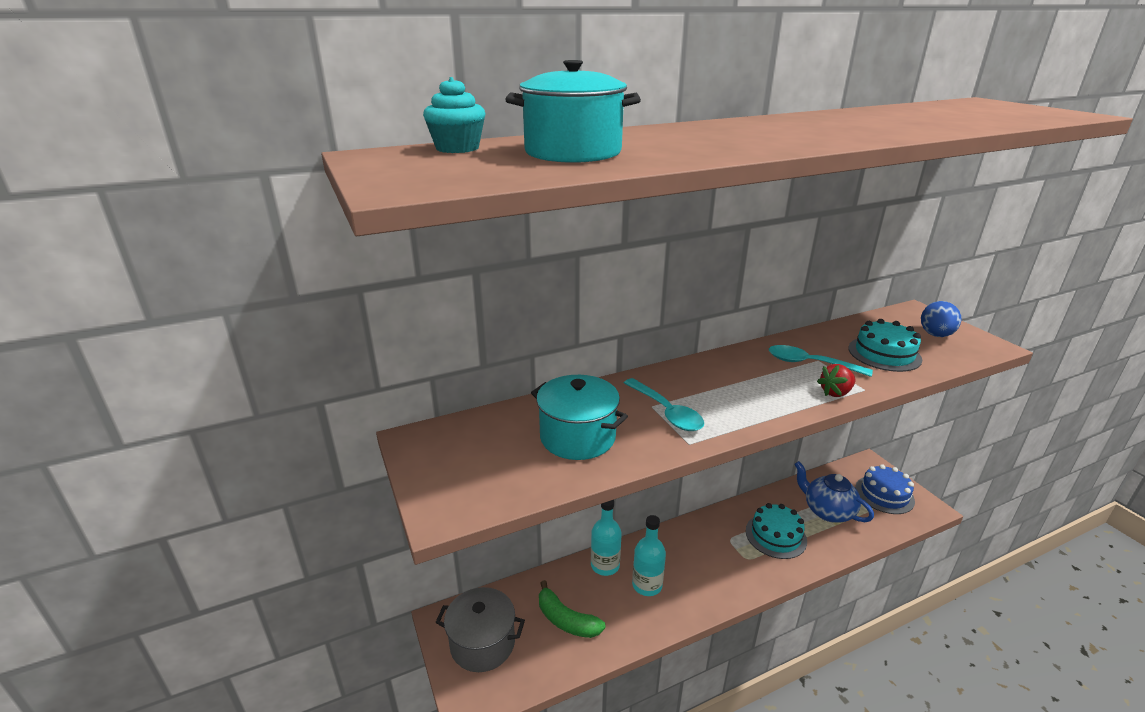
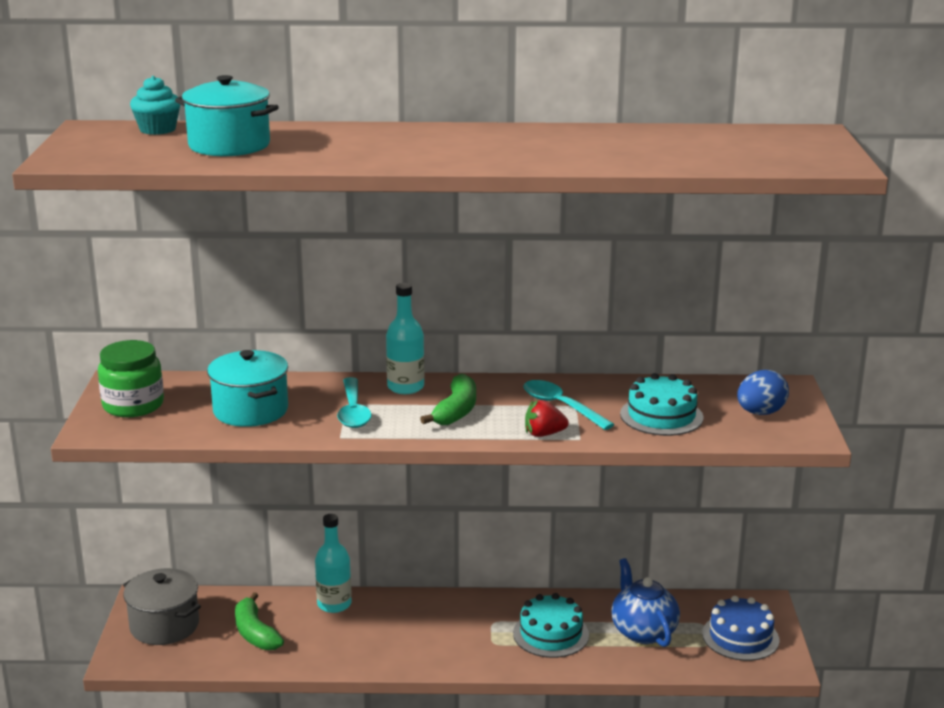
camera: 25 degrees right, 5 degrees down
(456, 464) = (133, 405): none -> green jar
(647, 585) = (361, 631): turquoise bottle -> turquoise bottle (405, 387)
(745, 389) = (456, 411): none -> green banana

